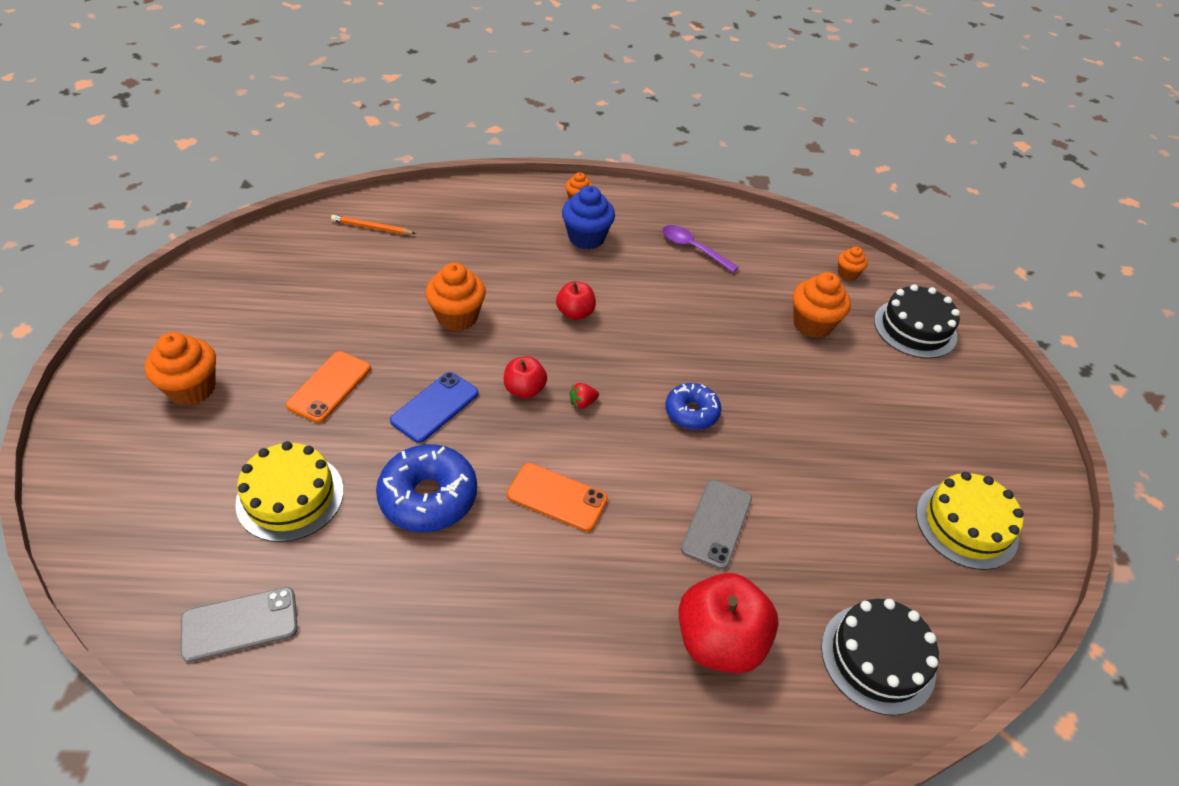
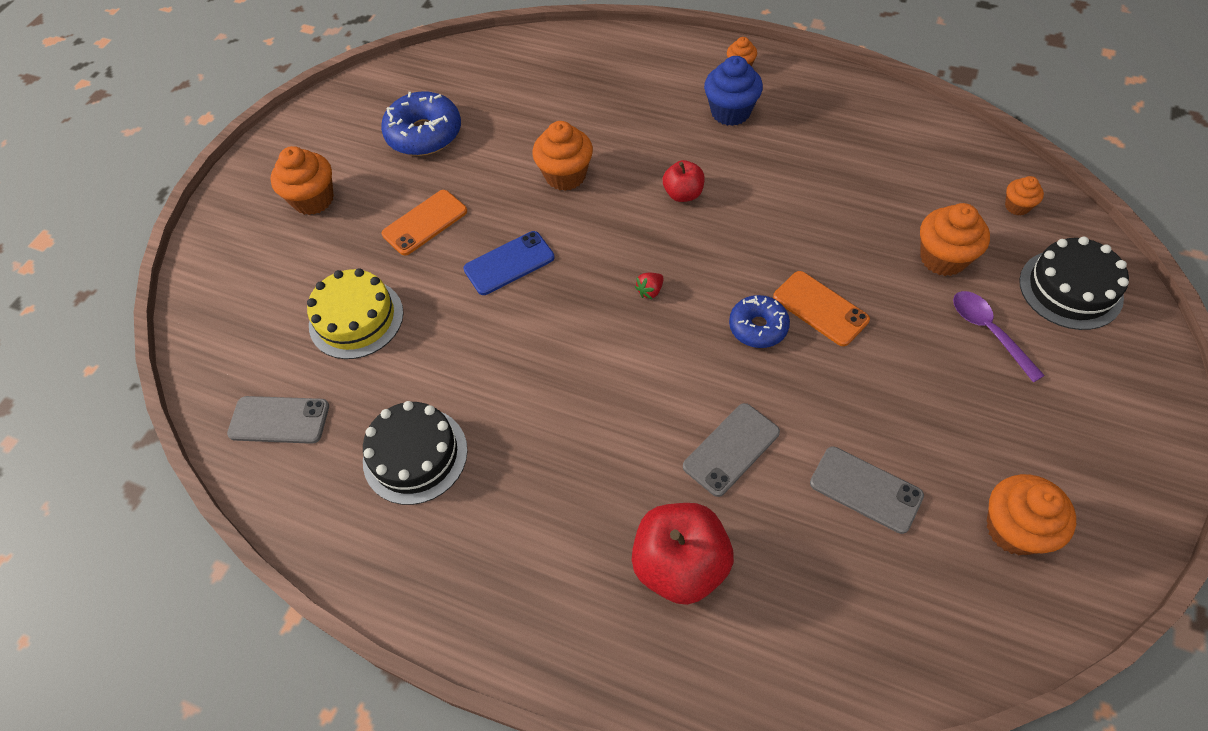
camera: 30 degrees right, 10 degrees up
(371, 228) = (521, 67): orange pencil -> none
(428, 497) = (470, 349): blue donut -> blue donut (424, 134)
(524, 389) = (599, 264): red apple -> none
(557, 497) = (585, 380): orange phone -> orange phone (820, 308)
(582, 403) = (650, 291): red strawberry -> red strawberry turned 45 degrees counterclockwise
(693, 249) = (844, 144): purple spoon -> purple spoon (989, 332)
(842, 526) = (865, 489): none -> grey phone
(878, 658) = (837, 635): black cake -> black cake (415, 455)
(966, 525) = (1014, 529): yellow cake -> orange cupcake

